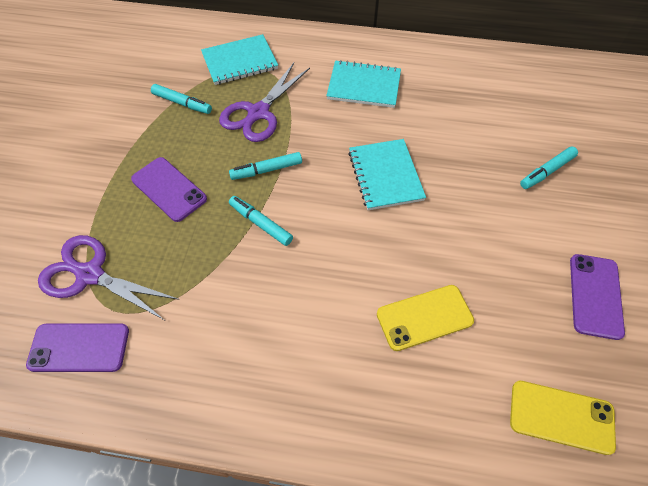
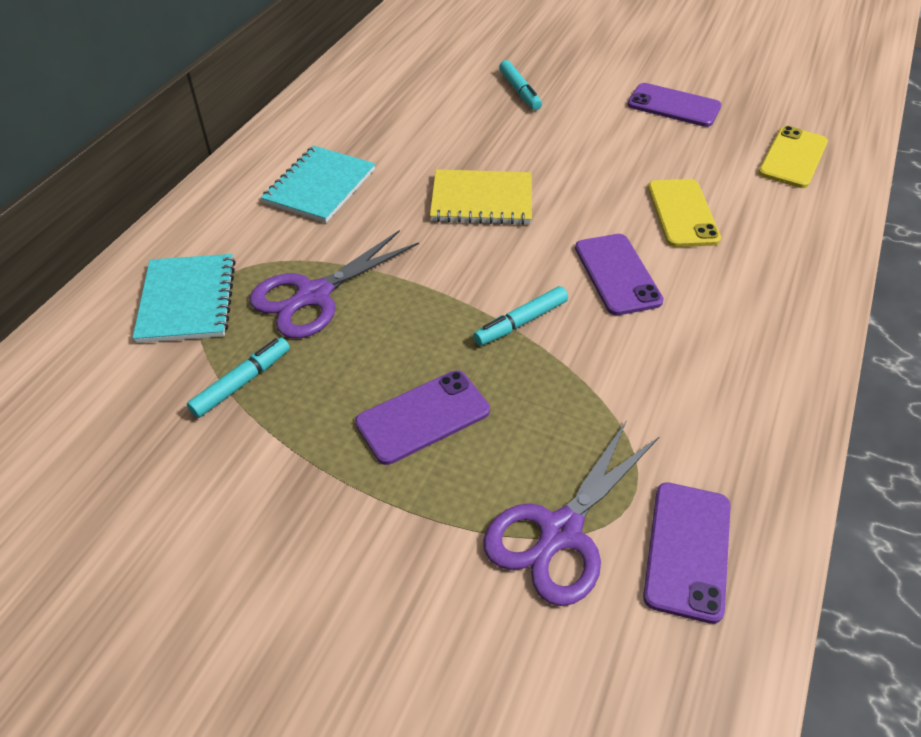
camera: 75 degrees left, 10 degrees down
(258, 113) = (314, 295): purple scissors -> purple scissors turned 90 degrees clockwise
(266, 170) = (429, 303): turquoise marker -> none
(328, 276) = (617, 274): none -> purple phone
(385, 175) = (481, 200): turquoise notebook -> yellow notebook

